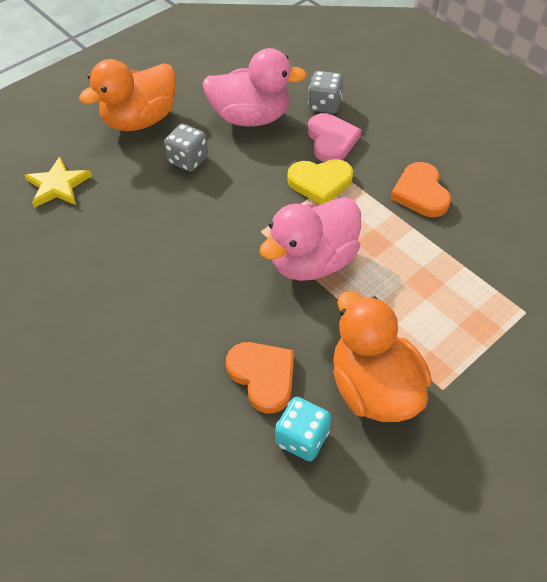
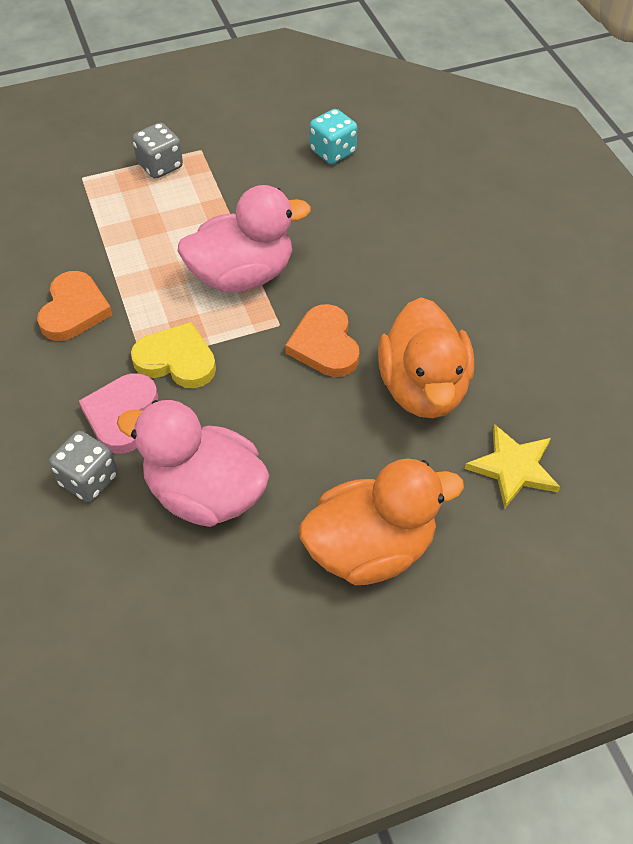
camera: 160 degrees left, 0 degrees up
(188, 160) = (325, 449): grey dice -> grey dice (160, 166)
(263, 376) = (344, 197): orange heart -> orange heart (325, 345)
(373, 387) = (255, 165): orange duck -> orange duck (423, 388)

